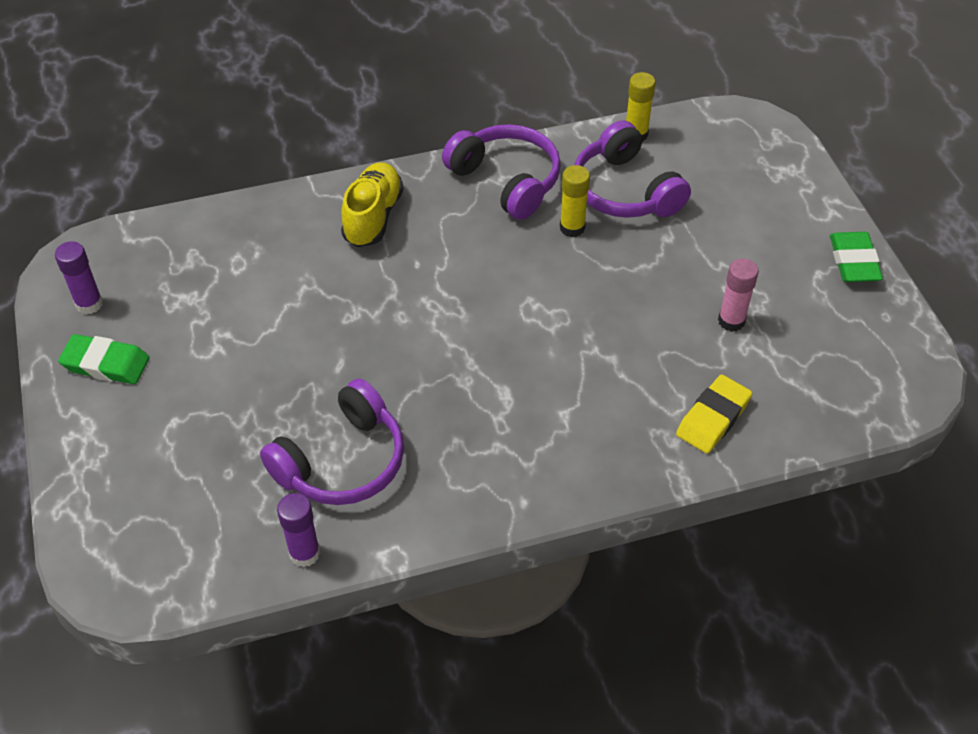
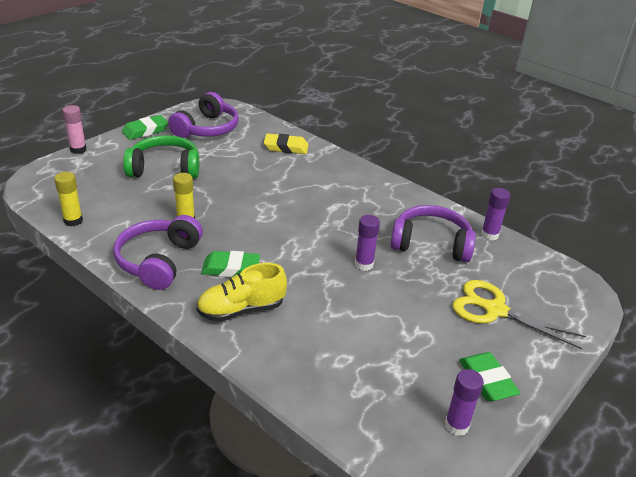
camera: 125 degrees left, 15 degrees down
(179, 445) = (494, 310): none -> yellow scissors
(360, 360) = (364, 264): none -> purple glue stick
(448, 234) = (231, 268): none -> green eraser
(625, 190) = (136, 211): purple headphones -> purple headphones (207, 129)
(720, 248) = (165, 168): none -> green headphones
(731, 321) = (218, 155): pink glue stick -> pink glue stick (78, 150)

